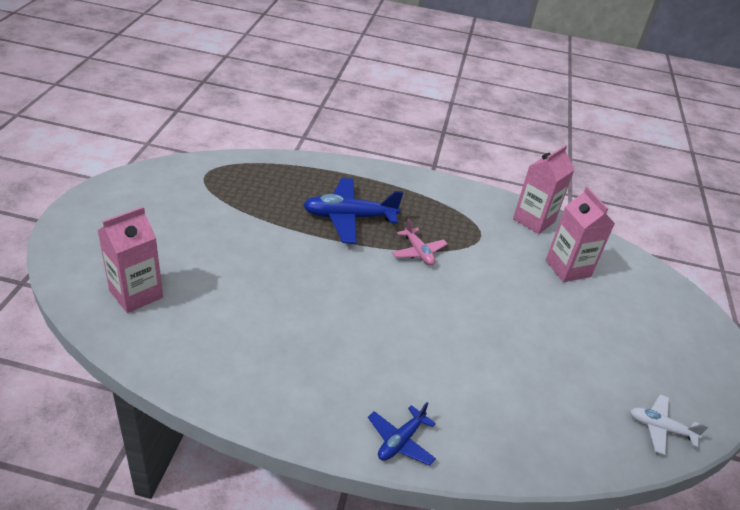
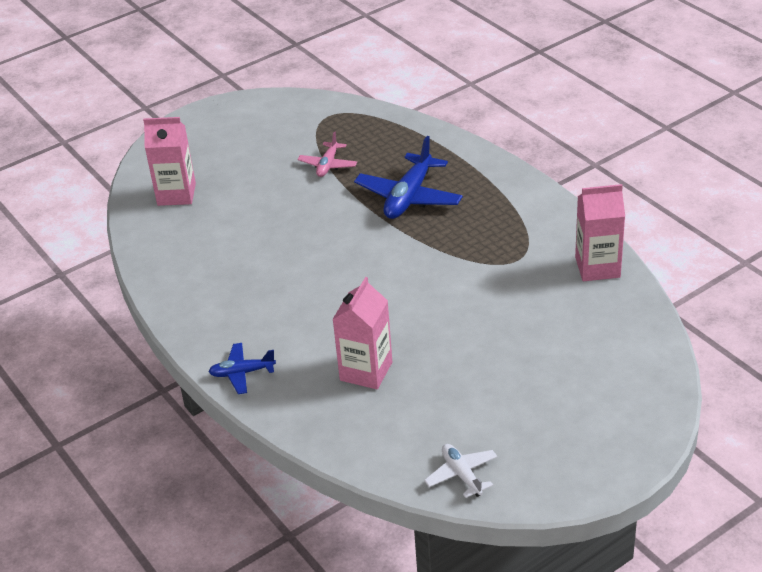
camera: 50 degrees right, 0 degrees up
(349, 217) = (409, 197): blue plane -> blue plane turned 105 degrees counterclockwise
(418, 252) = (435, 250): pink plane -> pink plane (328, 165)
(568, 268) = (568, 323): pink carton -> pink carton (366, 371)

